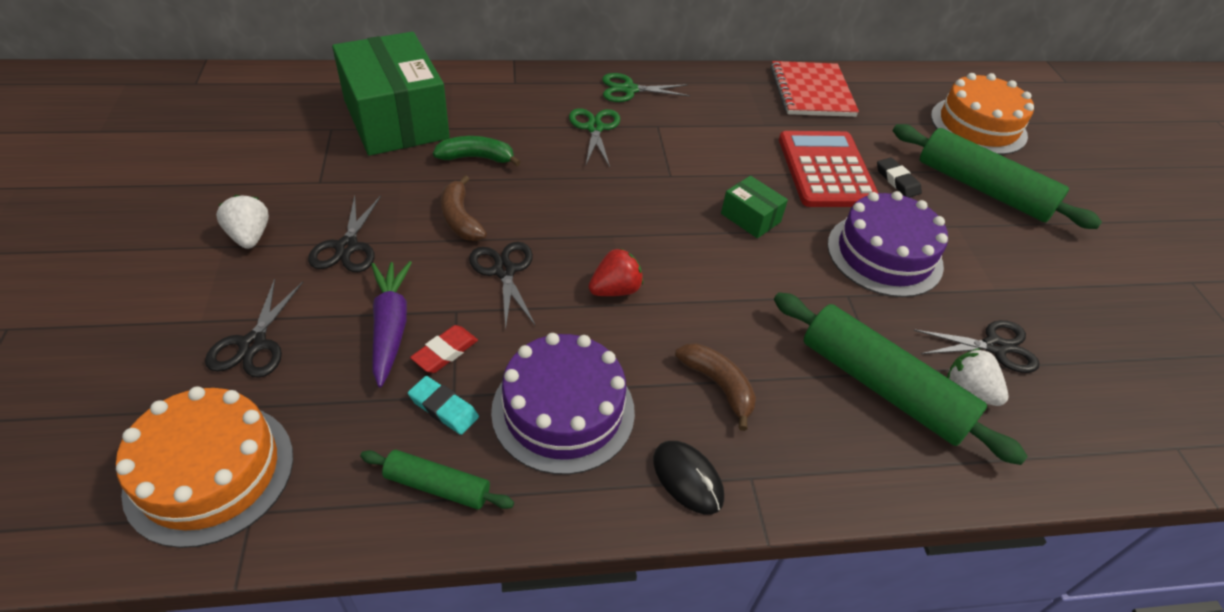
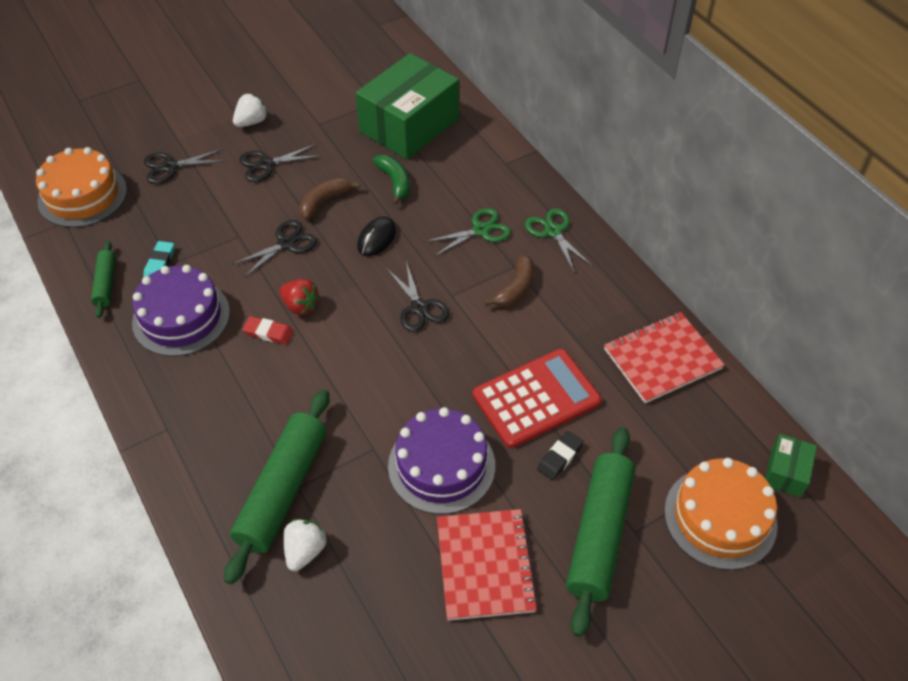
camera: 70 degrees right, 5 degrees up
(390, 327) = (210, 214): purple carrot -> none
(445, 352) = (202, 246): red eraser -> red eraser (268, 333)
(687, 479) = (153, 395): black mouse -> black mouse (377, 238)
(718, 385) = (238, 390): brown banana -> brown banana (515, 288)
(750, 218) = (431, 361): green box -> green box (786, 472)
(994, 347) = (367, 566): black scissors -> black scissors (419, 307)
(1005, 265) = (485, 565): none -> red notebook

